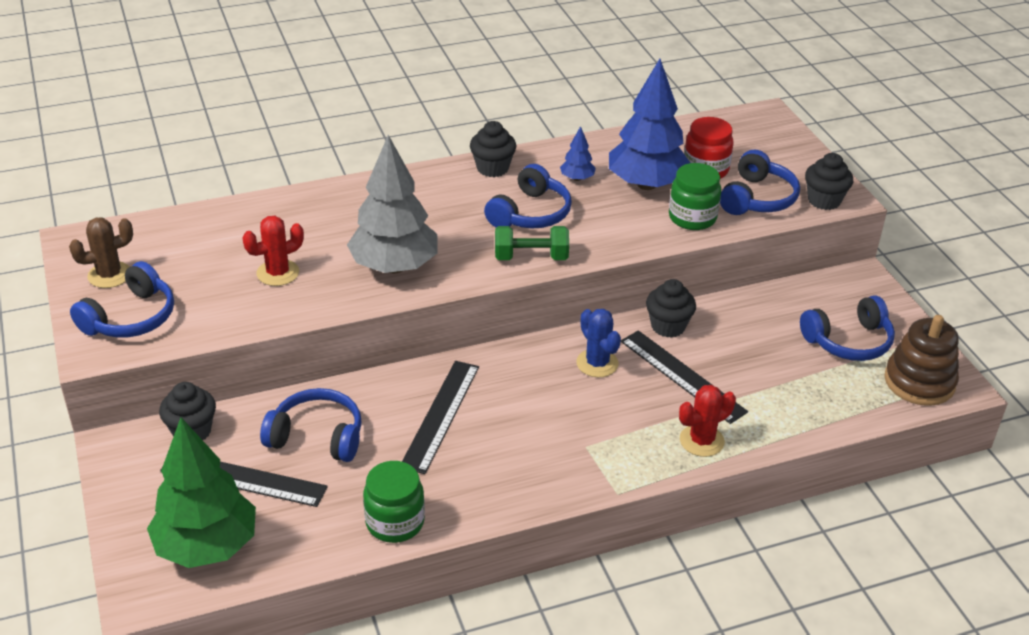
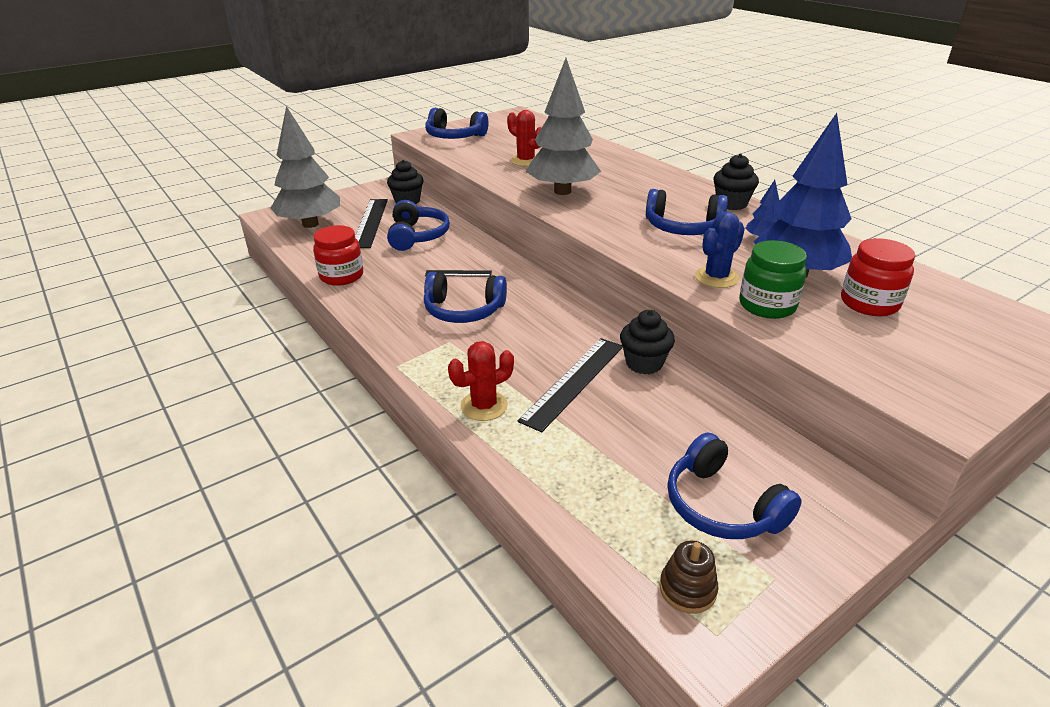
camera: 75 degrees right, 5 degrees down
(109, 275) = (491, 125): brown cactus -> none
(207, 546) = (310, 224): green tree -> grey tree
(395, 522) = (341, 276): green jar -> red jar
(440, 415) = (458, 273): black ruler -> black ruler, size x0.51
(531, 257) = (620, 236): green dumbbell -> none
(597, 363) = (561, 331): blue cactus -> blue cactus (716, 277)
(701, 441) = (484, 406): red cactus -> red cactus turned 75 degrees counterclockwise
(757, 198) = (855, 343): blue headphones -> blue headphones (463, 310)
(824, 200) = (915, 395): black cupcake -> none
(919, 382) = (687, 589): brown stacking toy -> brown stacking toy, size x0.54

